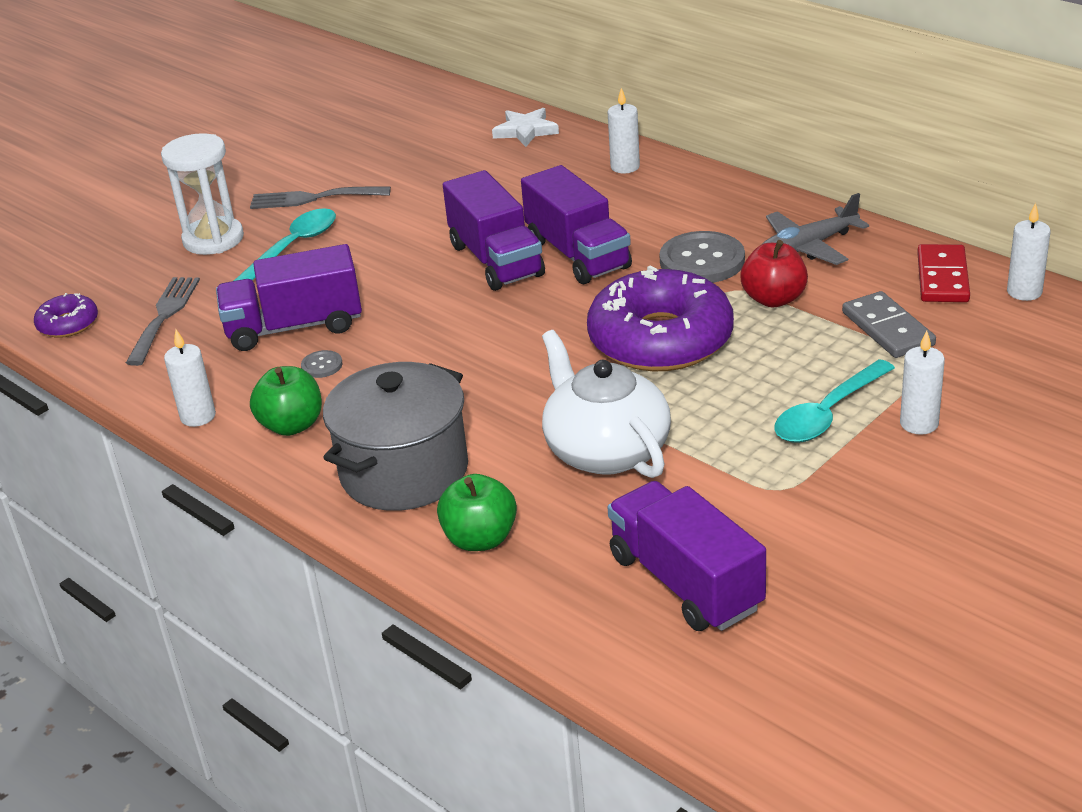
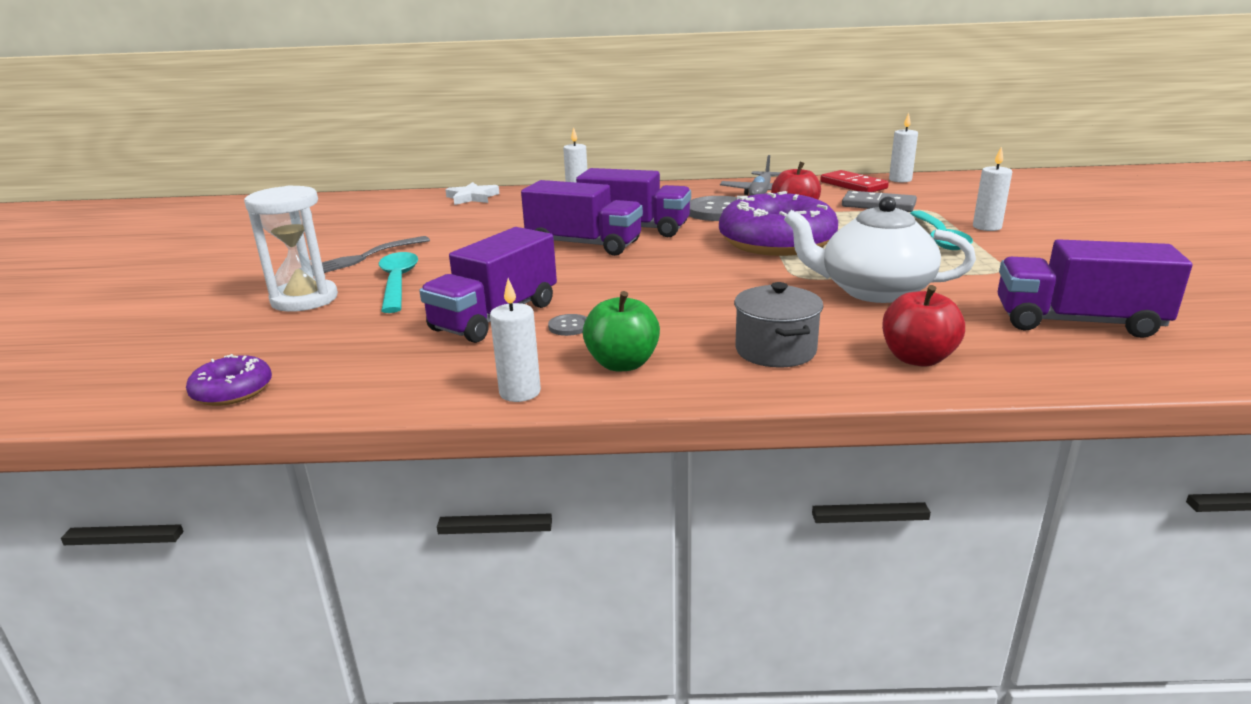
camera: 45 degrees left, 10 degrees down
(164, 316) = (344, 351): grey fork -> none
(404, 471) = (775, 350): grey pot -> grey pot, size x0.62
(480, 539) = (917, 358): green apple -> red apple

